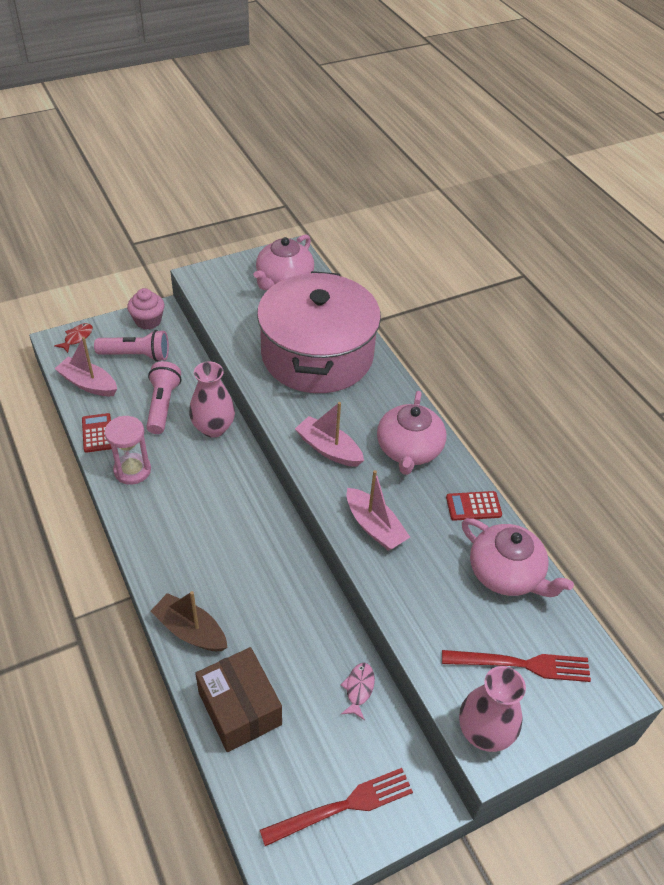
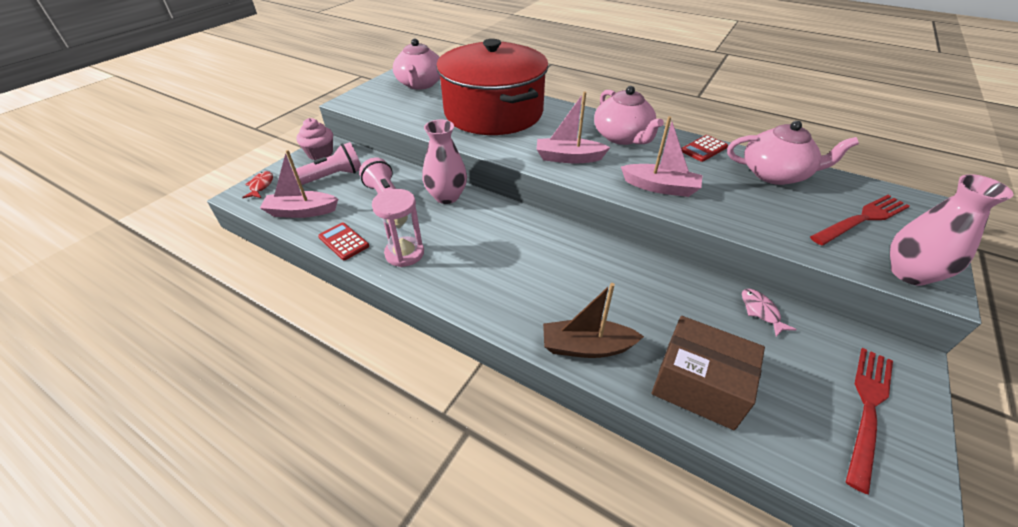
camera: 30 degrees left, 5 degrees down
(317, 355) = (493, 112): pink pot -> red pot

